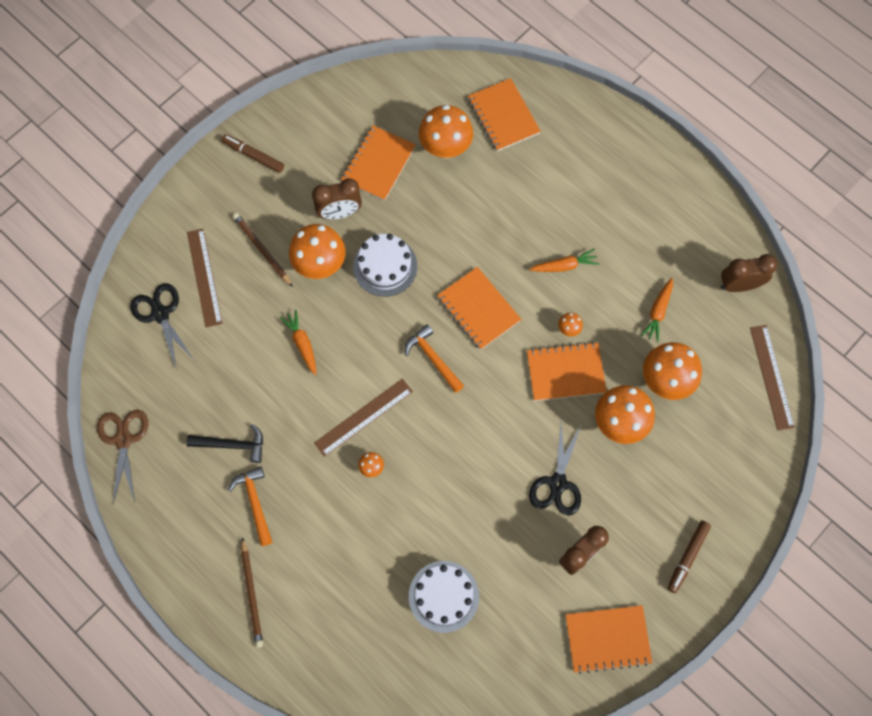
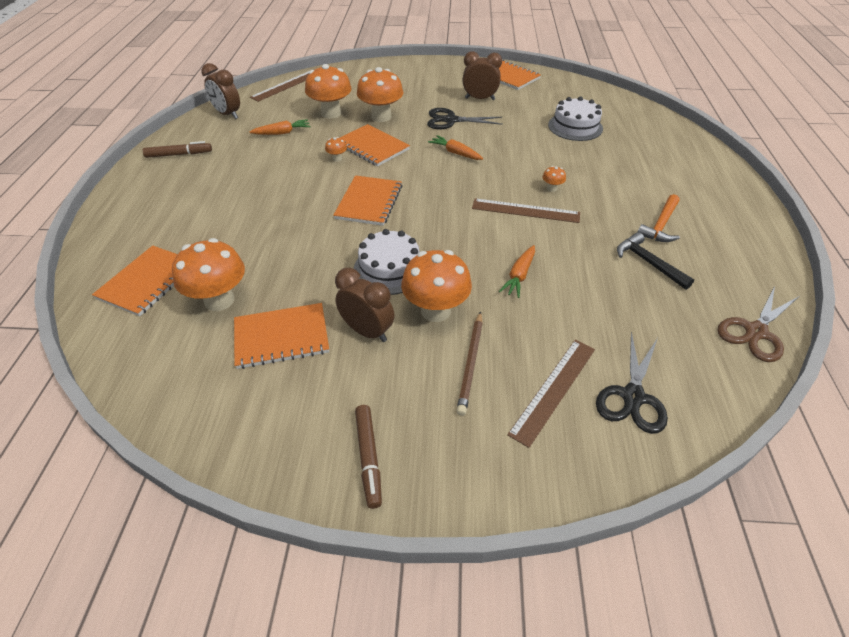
camera: 130 degrees left, 25 degrees down
(252, 594) = (706, 192): brown pencil -> none
(432, 358) = (436, 203): orange hammer -> none
(557, 483) = (450, 120): black scissors -> black scissors turned 150 degrees counterclockwise
(564, 266) = (285, 181): orange carrot -> orange carrot (455, 153)
(687, 557) = (431, 72): brown marker -> brown marker (179, 154)

